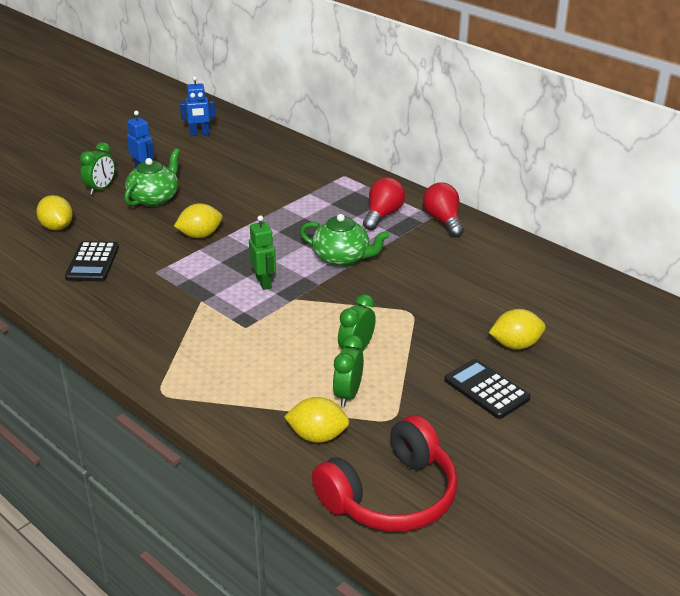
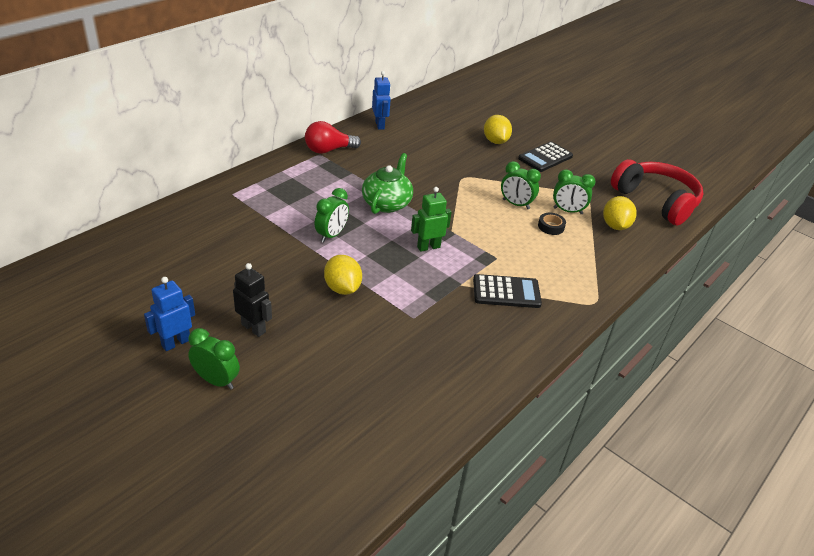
camera: 95 degrees left, 5 degrees up
(57, 227) = (313, 412): yellow lemon -> none
(92, 262) = (396, 369): black calculator -> black calculator (506, 292)
(154, 198) = (254, 328): green teapot -> black robot
(199, 134) = (83, 296): blue robot -> blue robot (380, 125)
(281, 227) = (331, 235): none -> green clock
(310, 375) = (551, 226): none -> black tape
(382, 215) = (315, 178): red light bulb -> none

